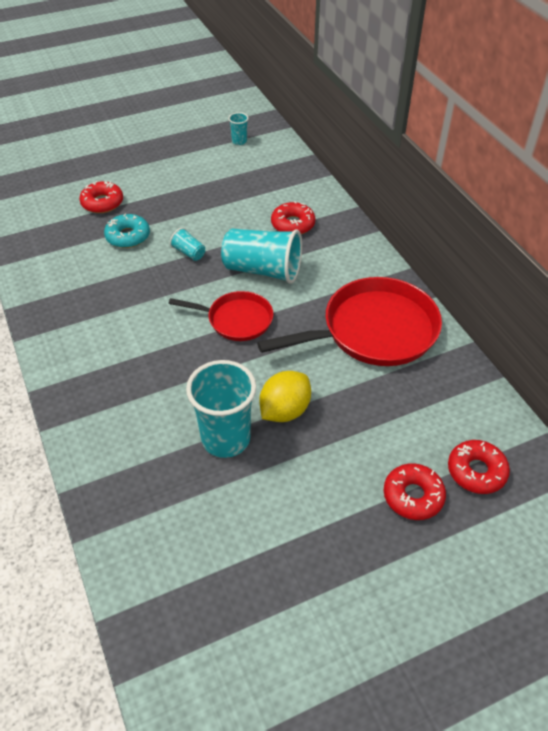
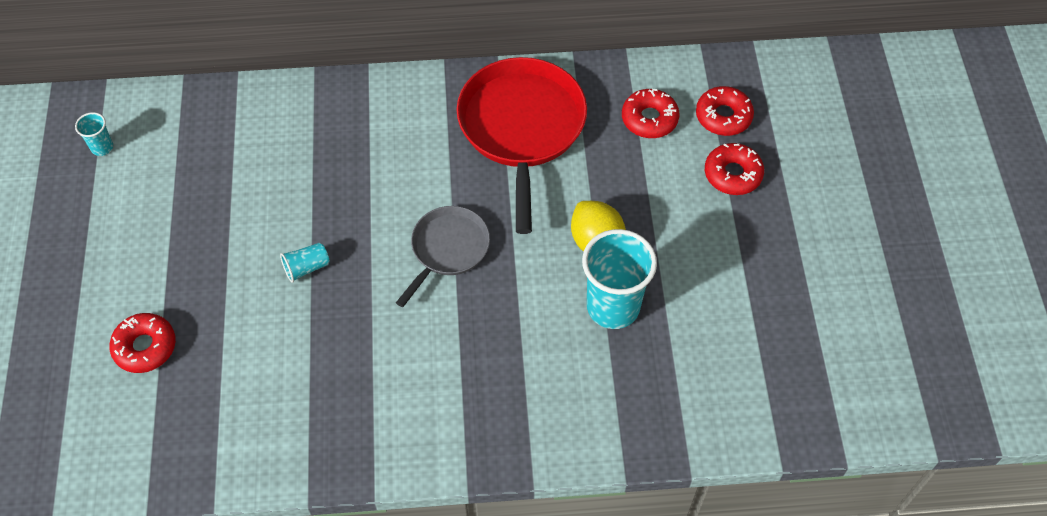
camera: 70 degrees left, 10 degrees up
(128, 236) = (237, 330): turquoise donut -> none
(236, 320) = (448, 249): red pan -> grey pan
(263, 270) = (378, 198): turquoise cup -> none
(293, 224) = (312, 143): red donut -> red donut (649, 119)

